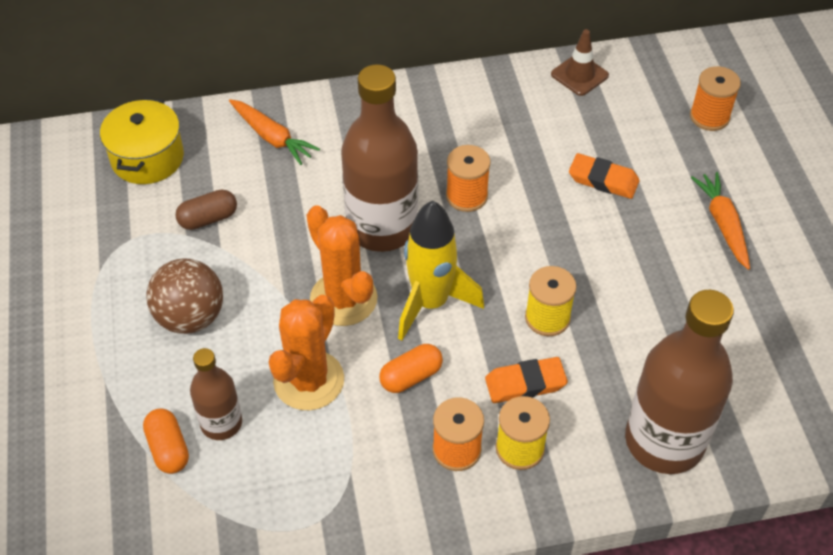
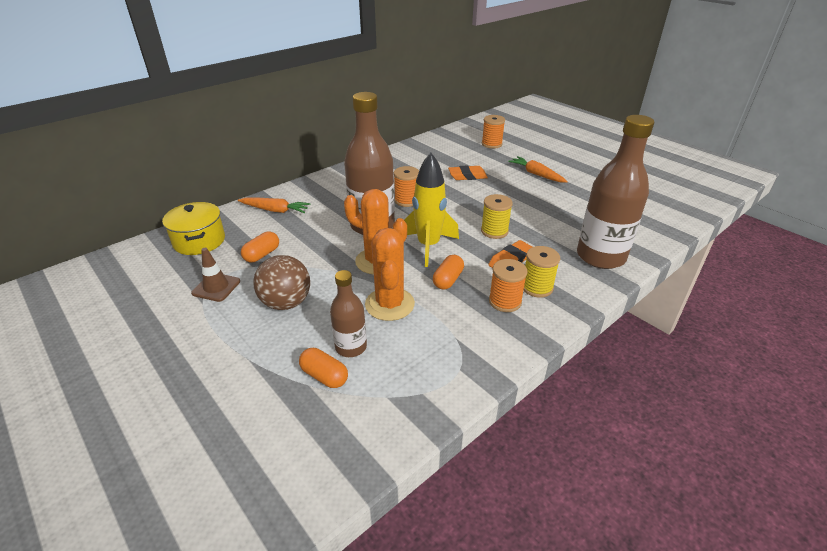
camera: 30 degrees left, 15 degrees down
(208, 219) = (262, 255): brown capsule -> orange capsule
(579, 75) = (419, 146): brown traffic cone -> brown traffic cone (216, 287)

